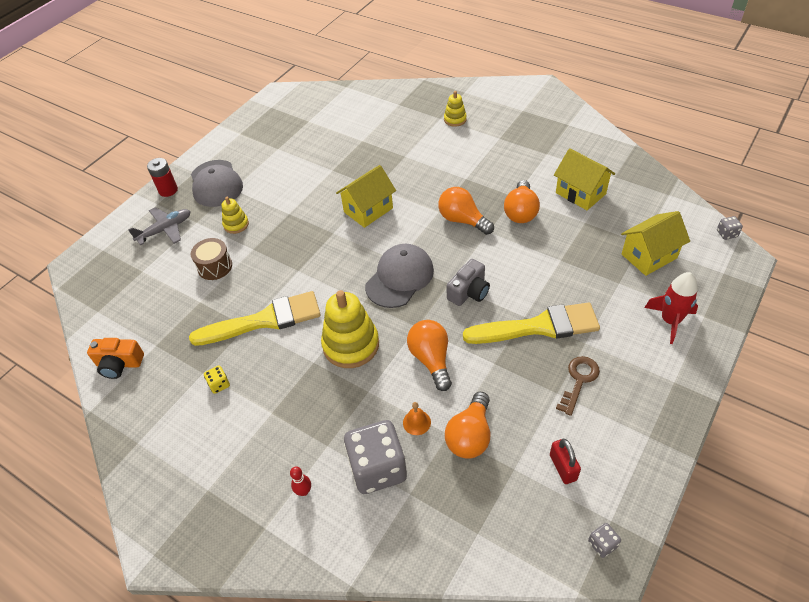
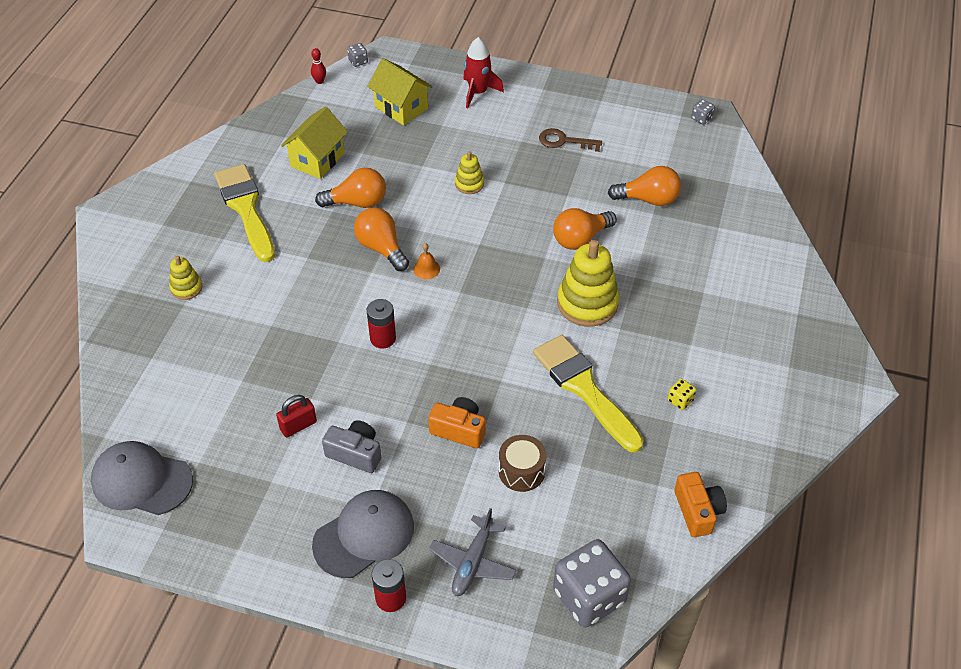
camera: 110 degrees left, 0 degrees up
(165, 230) = (473, 562): grey plane -> grey plane turned 105 degrees counterclockwise
(236, 224) = (441, 476): yellow stacking toy -> yellow stacking toy (469, 184)
(267, 239) = (459, 430): none -> orange camera
(304, 491) = (753, 296): red bowling pin -> red bowling pin (319, 81)
(368, 210) = (383, 338): yellow house -> red battery
(378, 468) = (707, 252): grey dice -> grey dice (589, 596)
(400, 278) = (484, 284): grey cap -> grey cap (141, 480)
(416, 422) = (651, 236): orange bell -> orange bell (426, 269)
(462, 220) = (381, 248): orange light bulb -> orange light bulb turned 120 degrees clockwise
(469, 292) = (486, 226): grey camera -> grey camera (355, 453)
(538, 327) = (514, 171): yellow brush -> yellow brush (246, 209)
(563, 467) = (650, 143): red padlock -> red padlock (298, 425)

